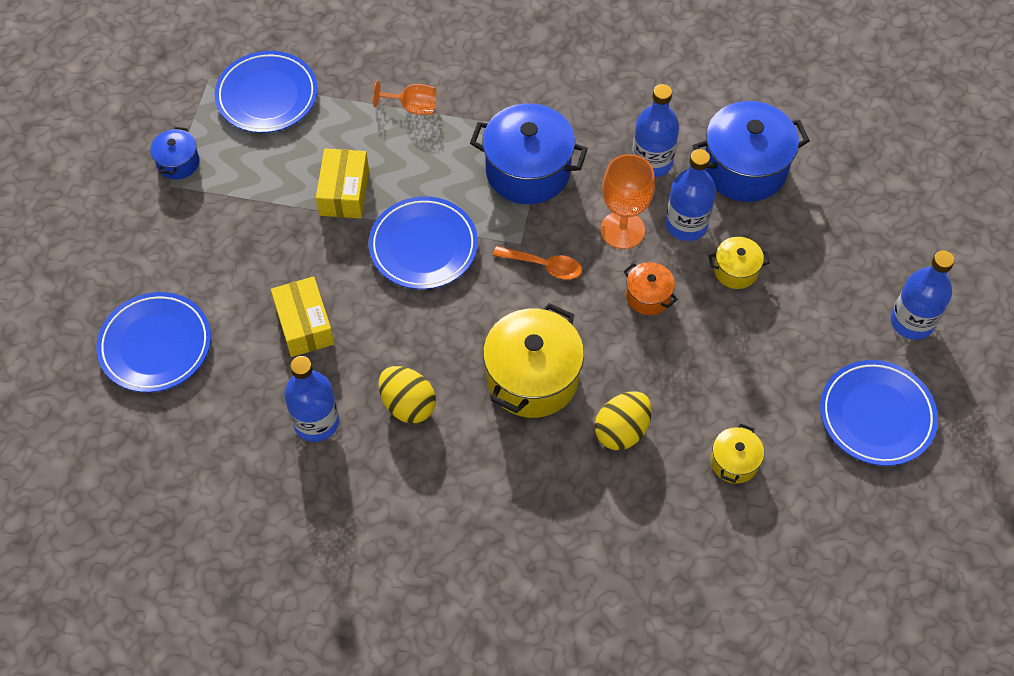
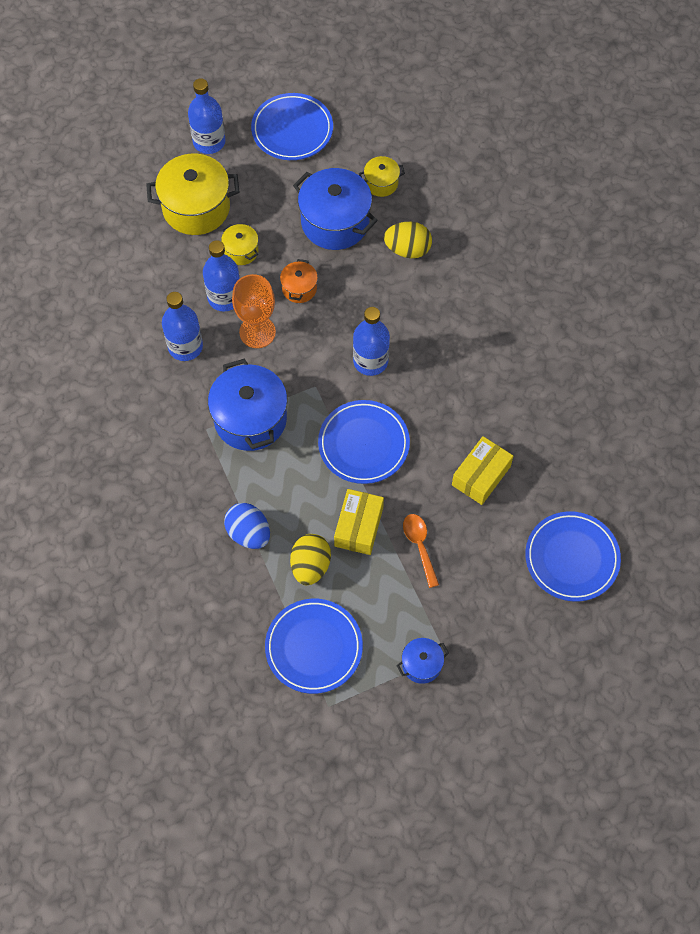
camera: 125 degrees left, 5 degrees up
(316, 422) = (541, 418): blue bottle -> blue bottle (370, 361)
(344, 192) = (358, 527): yellow box -> yellow box turned 45 degrees counterclockwise
(408, 405) = (486, 374): yellow egg -> yellow egg (310, 566)
(412, 107) = (249, 533): orange goblet -> blue egg
(532, 378) = (411, 317): yellow pot -> yellow pot (196, 208)
(544, 266) = (322, 361): orange spoon -> orange spoon (419, 546)
(744, 168) = (150, 288): blue pot -> blue pot (335, 222)

